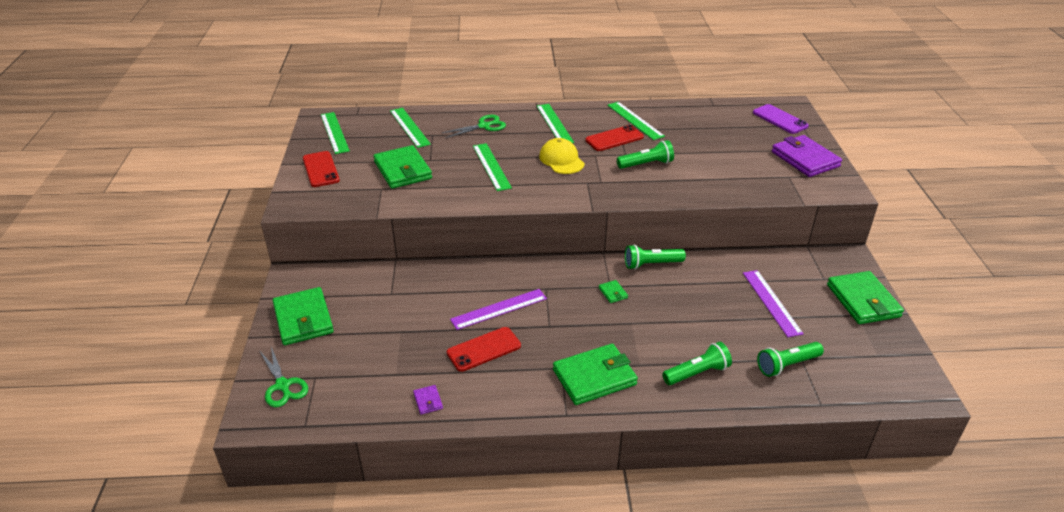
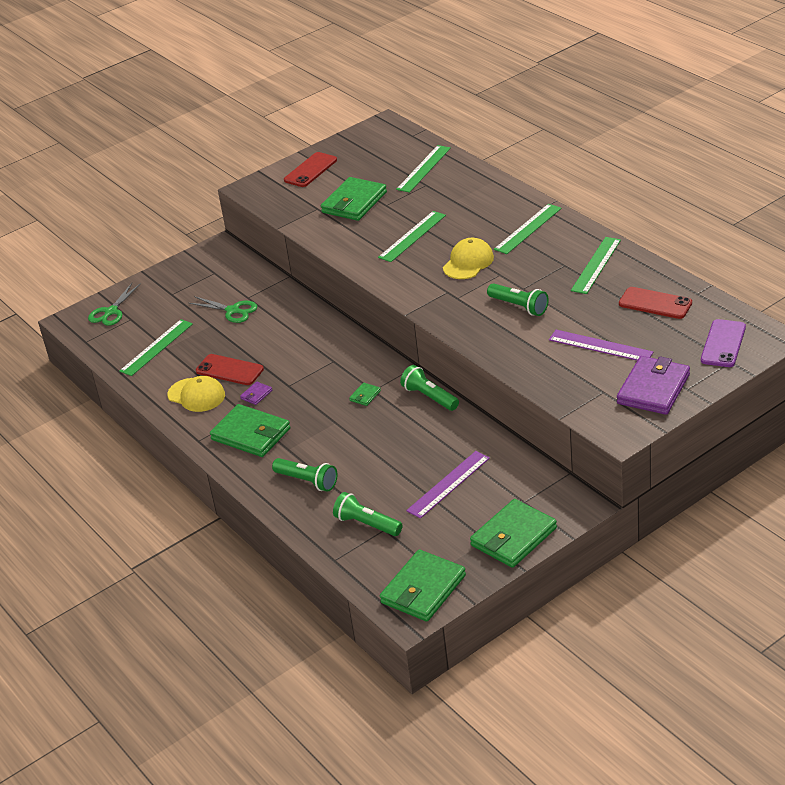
camera: 60 degrees right, 0 degrees up
(303, 319) = (180, 279): green wallet -> green wallet (423, 589)
(334, 132) = (370, 144): green ruler -> green ruler (156, 347)
(428, 401) = (153, 375): purple wallet -> purple wallet (256, 394)
(484, 126) = (474, 199): green scissors -> green scissors (233, 311)
(495, 386) = (196, 395): none -> yellow cap
(499, 309) = (283, 352): purple ruler -> purple ruler (600, 346)
(614, 139) = (544, 270): red phone -> red phone (655, 303)

